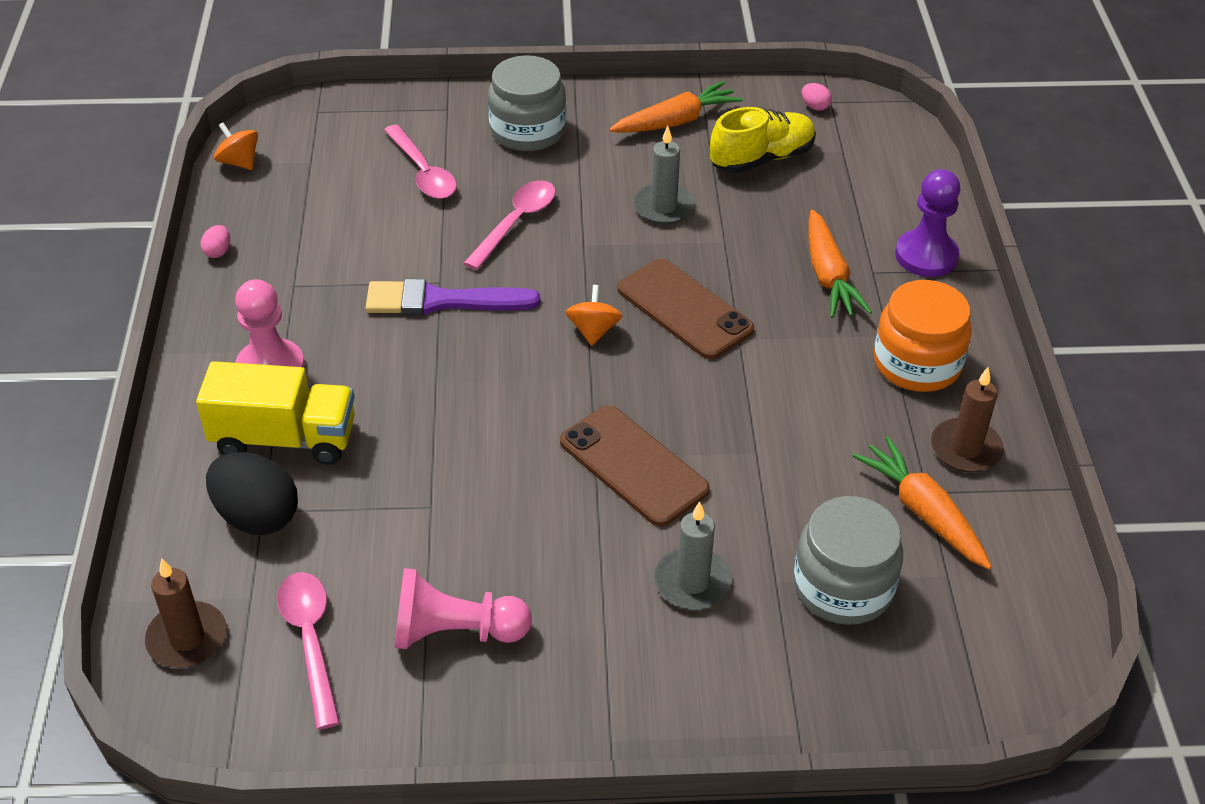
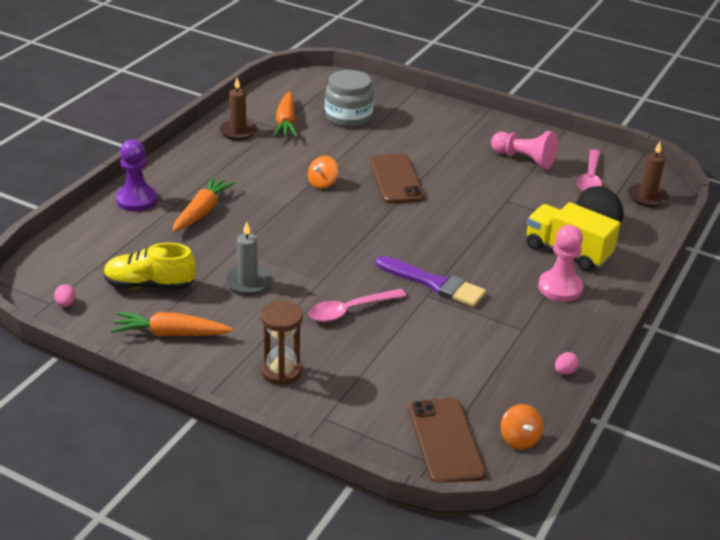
camera: 150 degrees left, 10 degrees down
(423, 173) = (384, 371): pink spoon -> none
(528, 131) = (281, 371): grey jar -> brown hourglass
(593, 330) = (360, 236): orange spinning top -> orange spinning top (322, 183)
(684, 309) = (299, 227): brown phone -> brown phone (445, 441)
(692, 582) = (409, 138): grey candle -> none
(917, 363) = (213, 163): orange jar -> none

